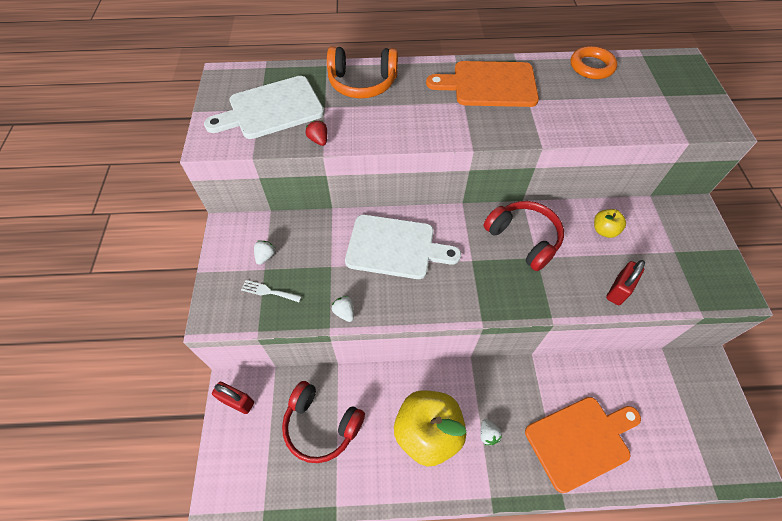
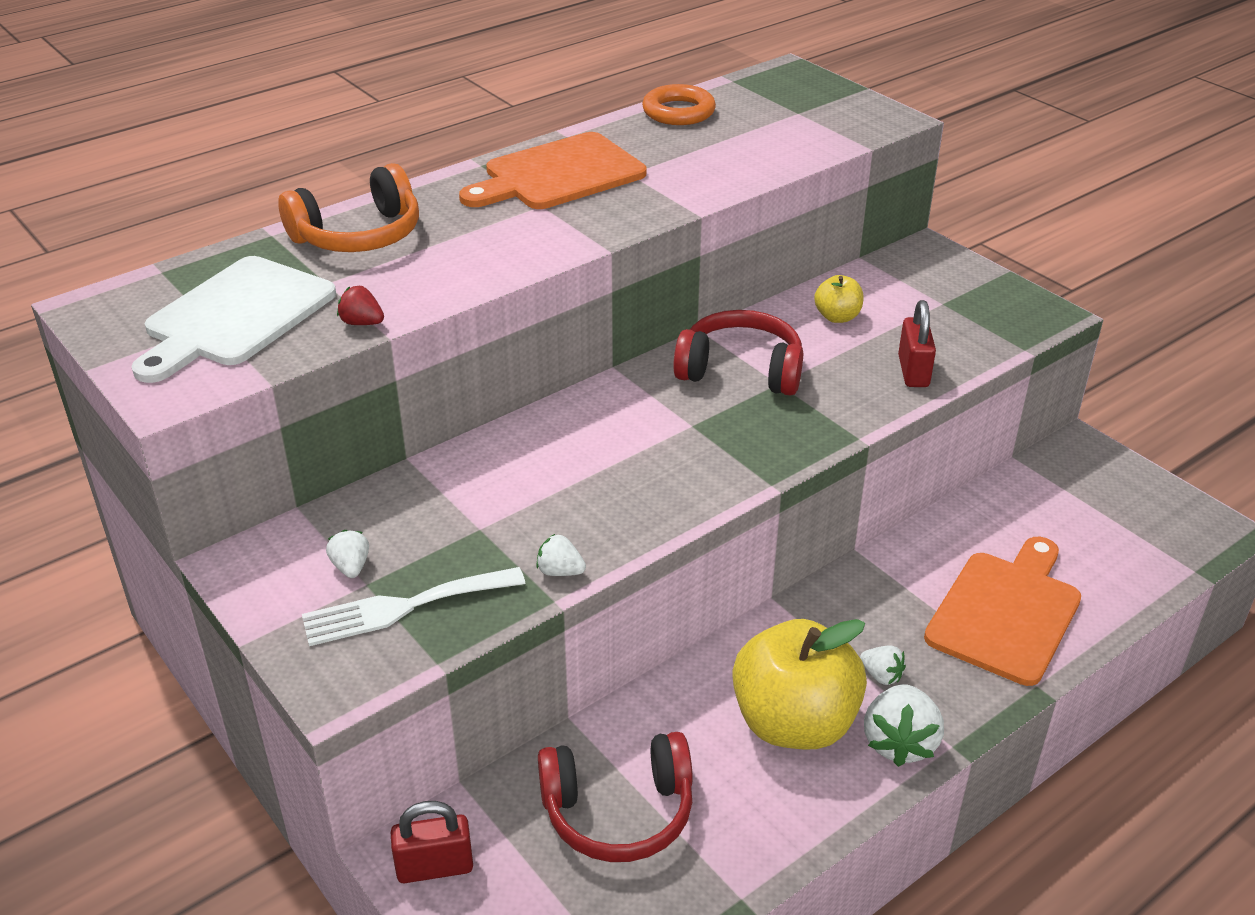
camera: 35 degrees left, 20 degrees down
(268, 291) = (404, 607): white fork -> white fork, size x1.79
(395, 247) = (562, 460): white cutting board -> none
(467, 477) = (899, 743): none -> white strawberry

